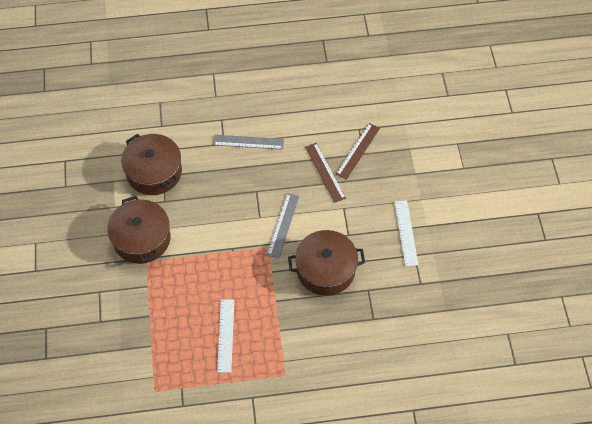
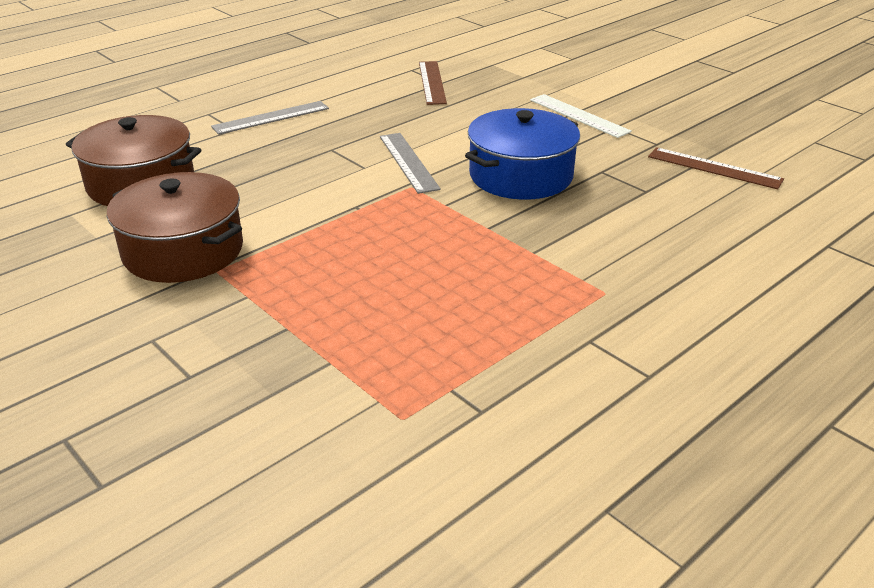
camera: 35 degrees left, 25 degrees down
(225, 335) = (454, 292): white ruler -> none
(325, 172) = (410, 107): brown ruler -> brown ruler (714, 168)
(325, 270) = (521, 176): brown pot -> blue pot

